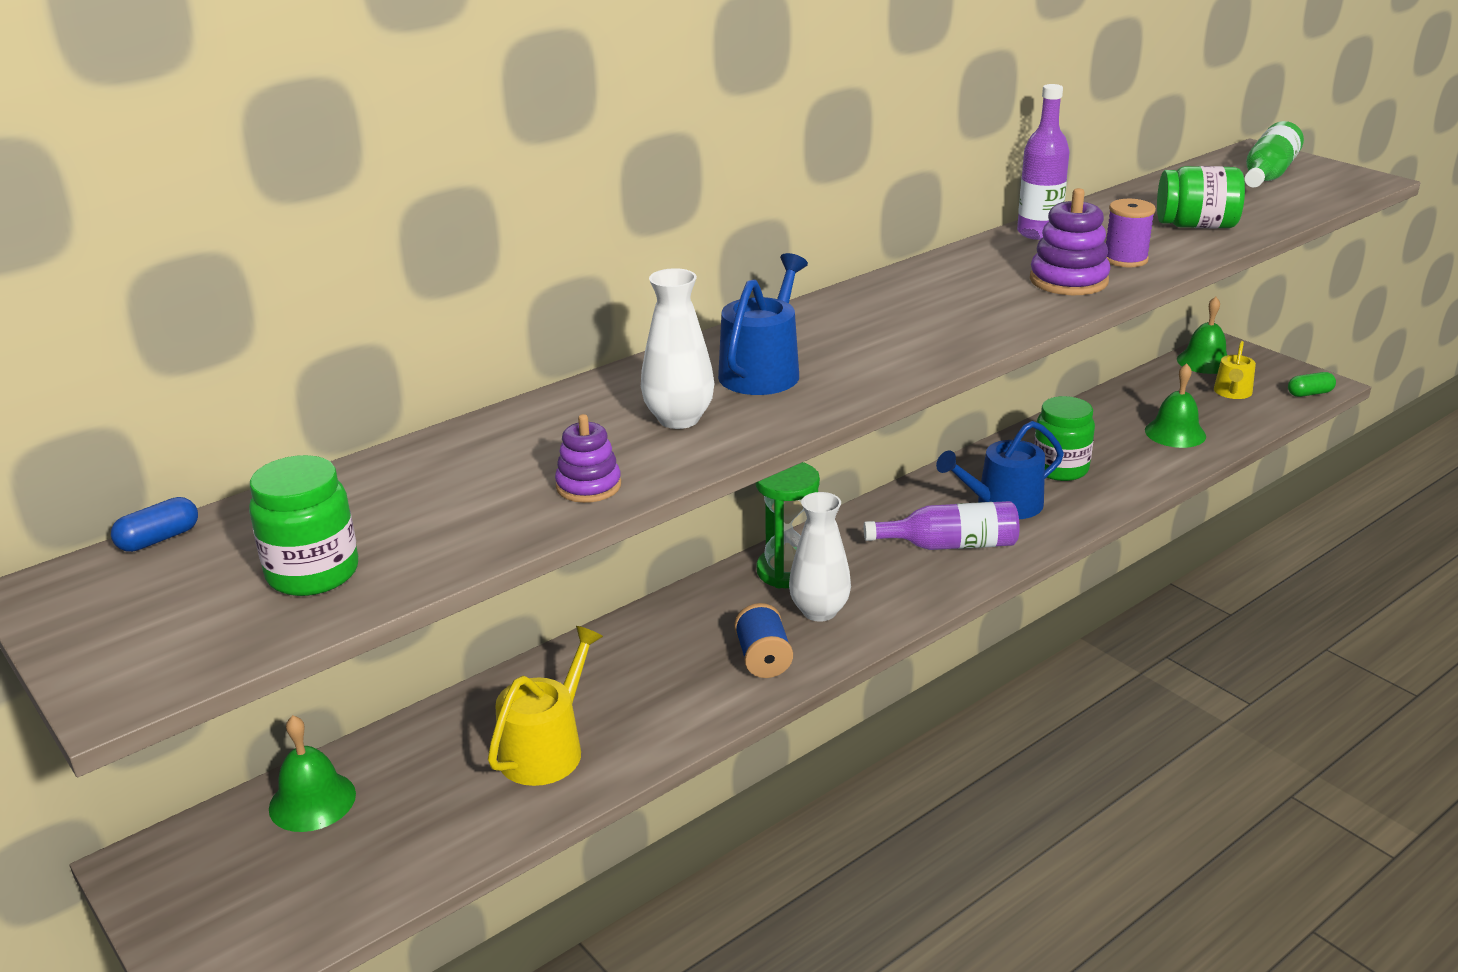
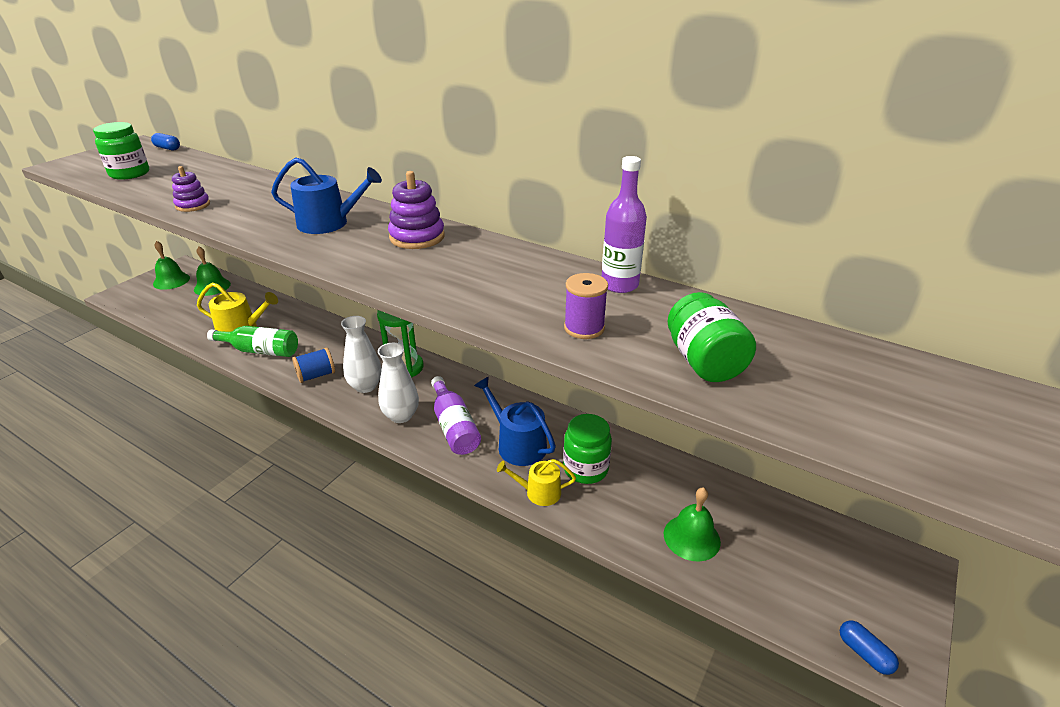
camera: 70 degrees right, 5 degrees up
(679, 419) = (265, 212): white vase -> white vase (401, 415)
(1068, 281) = (519, 305): purple stacking toy -> purple stacking toy (417, 237)
(1204, 361) = (865, 552): green bell -> green bell (171, 281)
(1232, 393) = (810, 579): yellow watering can -> yellow watering can (538, 492)
(1268, 174) = (929, 406): green bottle -> green bottle (260, 350)
(1309, 393) = (864, 653): green capsule -> blue capsule

